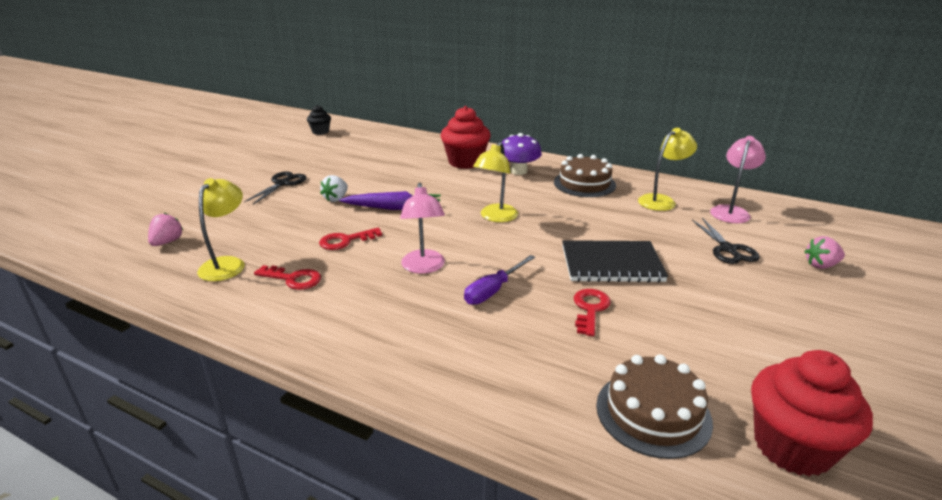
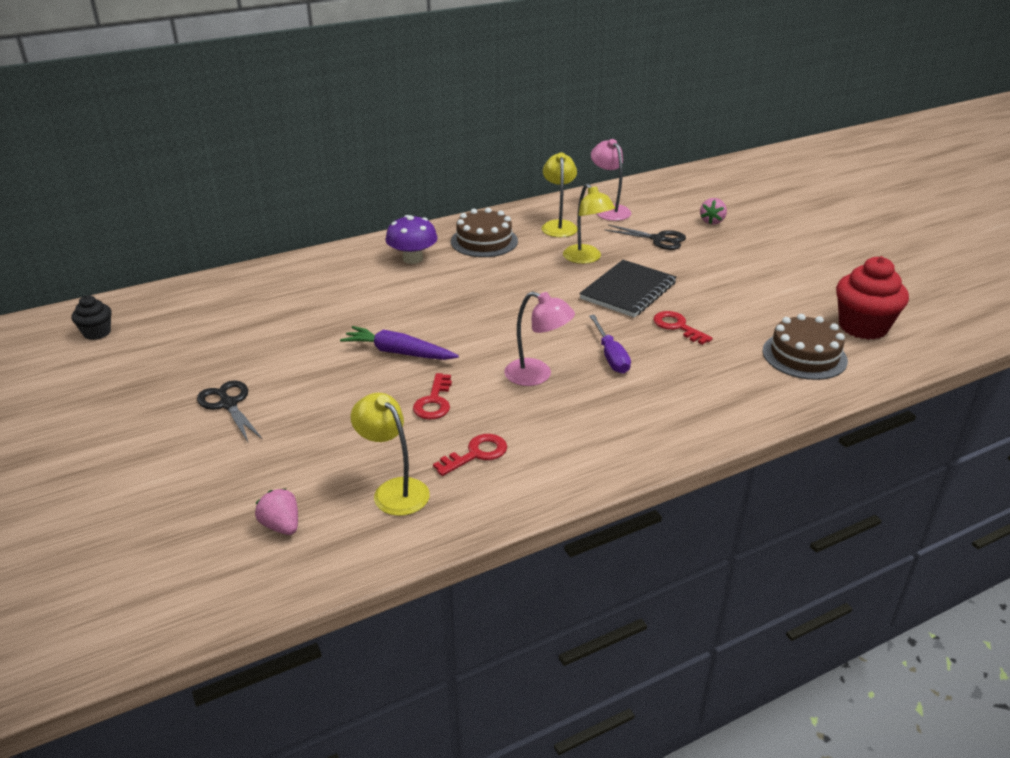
camera: 55 degrees left, 5 degrees up
(336, 199) = (326, 379): white strawberry -> none
(393, 208) = (398, 352): purple carrot -> purple carrot turned 105 degrees counterclockwise
(465, 162) = (348, 276): red cupcake -> none
(495, 217) = (490, 307): yellow lamp -> yellow lamp (586, 258)

